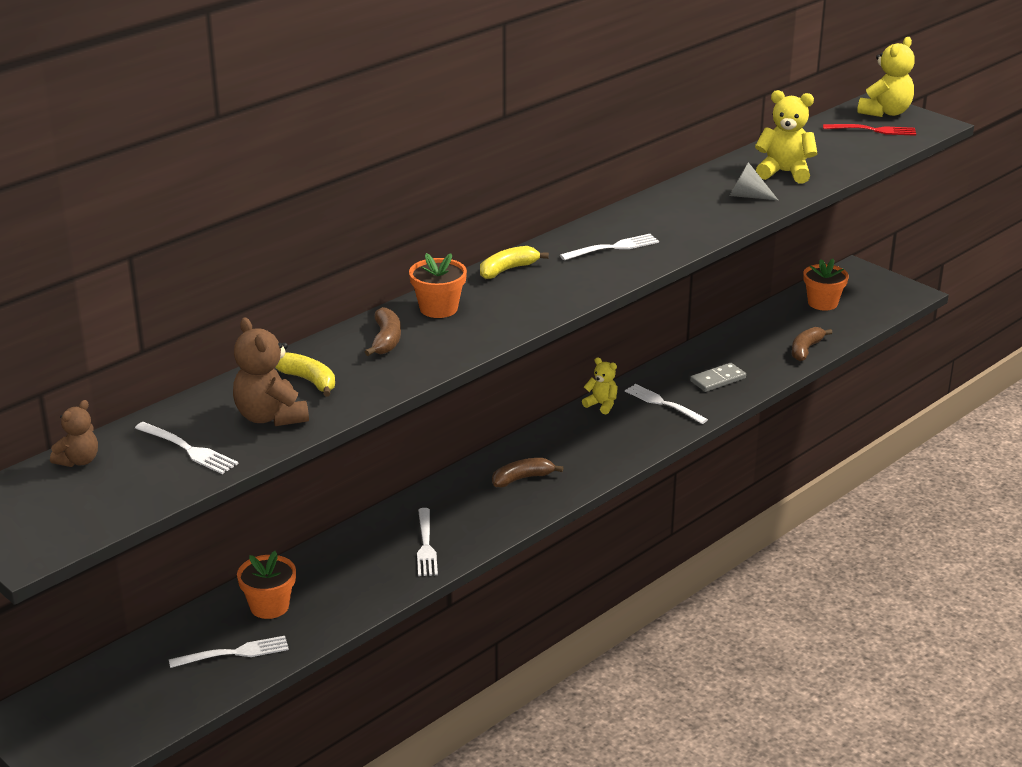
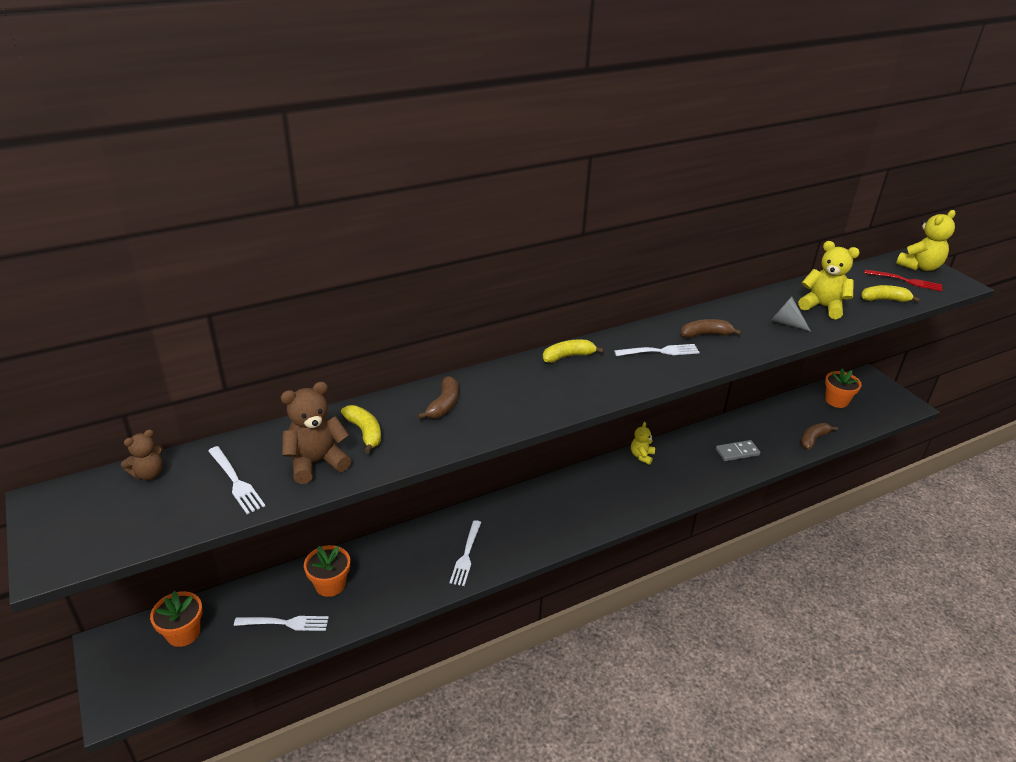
camera: 15 degrees right, 5 degrees up
(270, 417) = (316, 462): brown teddy bear -> brown teddy bear turned 75 degrees clockwise
(438, 308) = (498, 382): orange flower pot -> orange flower pot (183, 633)
(522, 478) = (560, 509): brown banana -> brown banana (705, 334)
(601, 405) = (641, 456): yellow teddy bear -> yellow teddy bear turned 120 degrees counterclockwise
(663, 403) = (689, 465): white fork -> none
(853, 154) = (884, 299): none -> yellow banana

